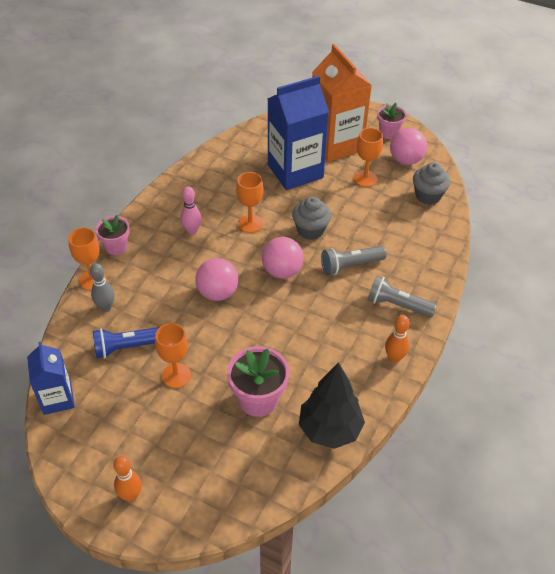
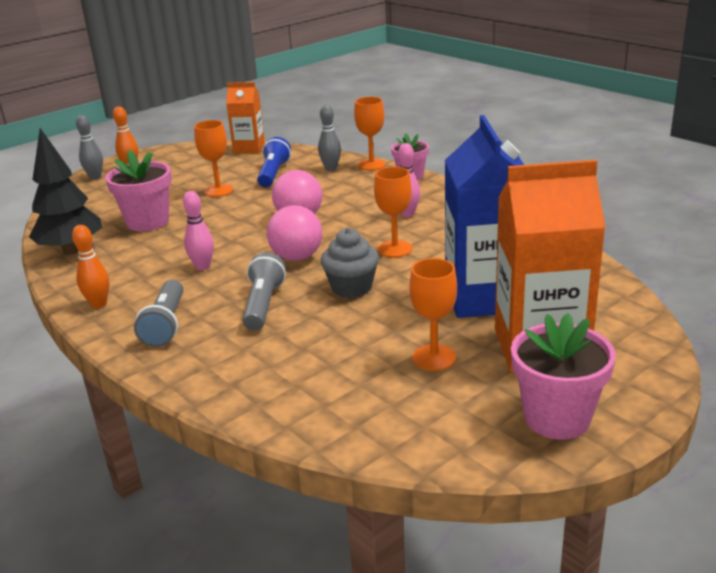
camera: 115 degrees right, 20 degrees down
(57, 399) = (249, 148): blue carton -> orange carton
(165, 519) = (95, 177): none -> grey bowling pin
(317, 321) = (203, 267): none -> pink bowling pin
(389, 133) = (557, 418): pink flower pot -> pink flower pot, size x1.56
(397, 305) = (166, 325): grey flashlight -> grey flashlight turned 135 degrees clockwise
(405, 160) = (462, 417): pink ball -> none
(428, 196) = (350, 415): grey cupcake -> none

